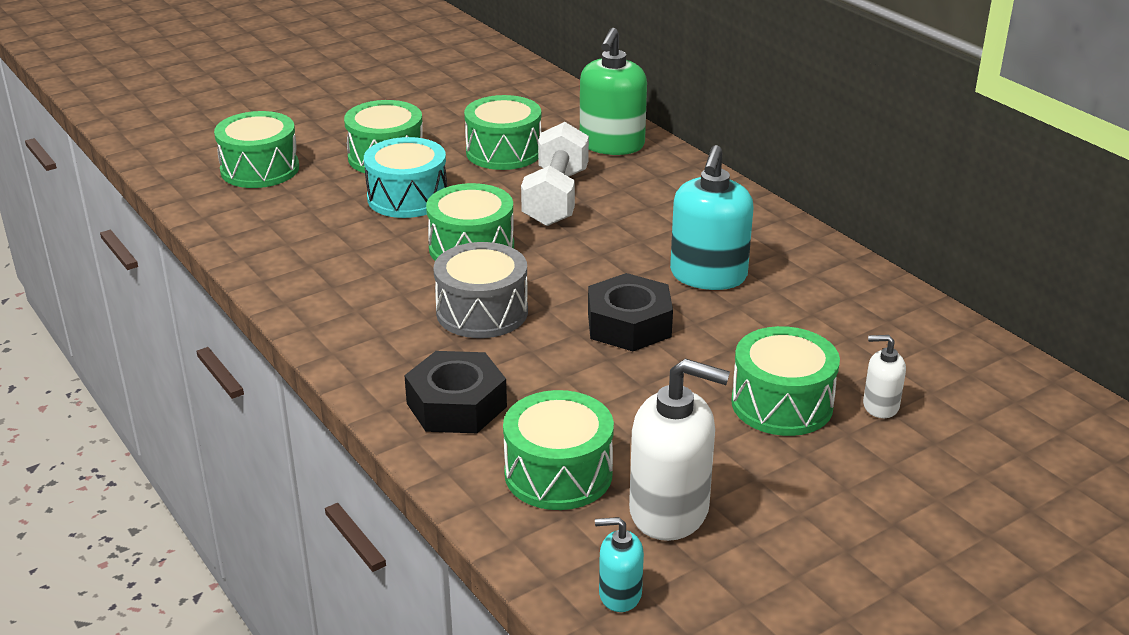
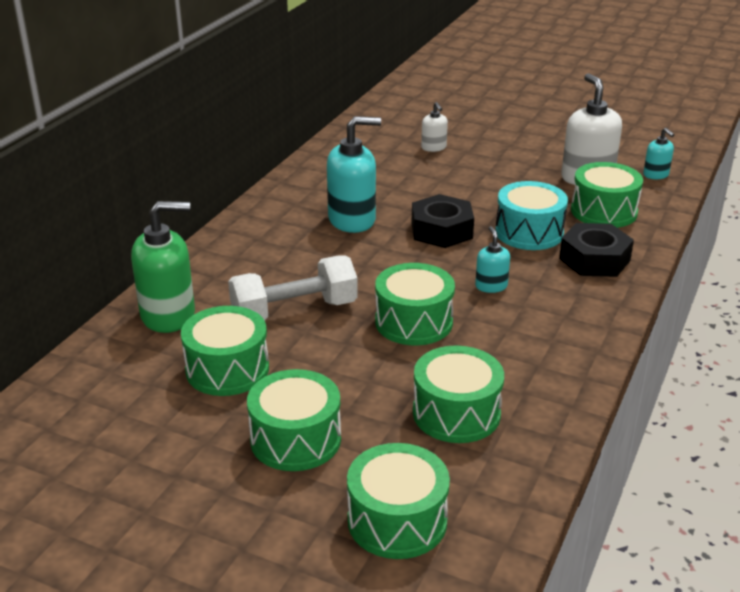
camera: 120 degrees left, 0 degrees up
(407, 198) = (365, 389): turquoise drum -> turquoise drum (529, 232)
(482, 312) = (491, 286): grey drum -> turquoise soap dispenser
(782, 404) = (464, 170): green drum -> green drum (456, 413)

